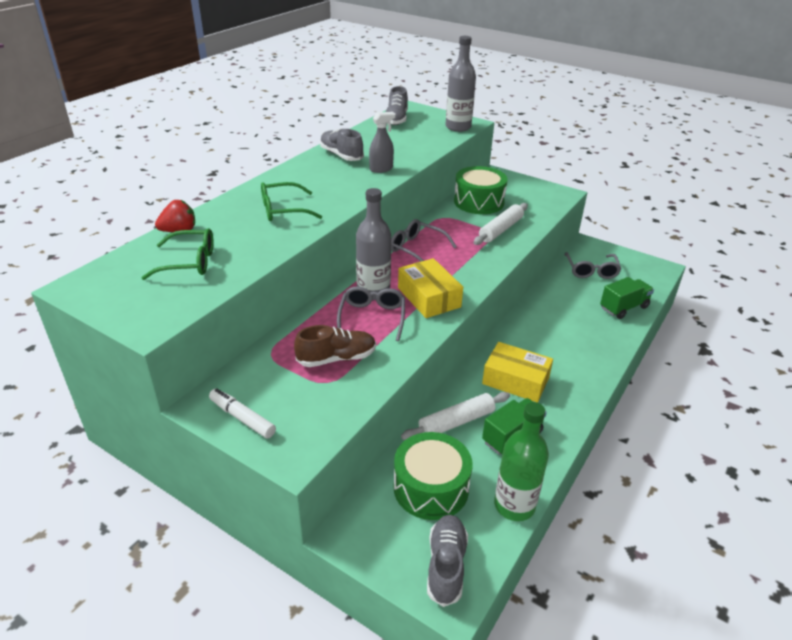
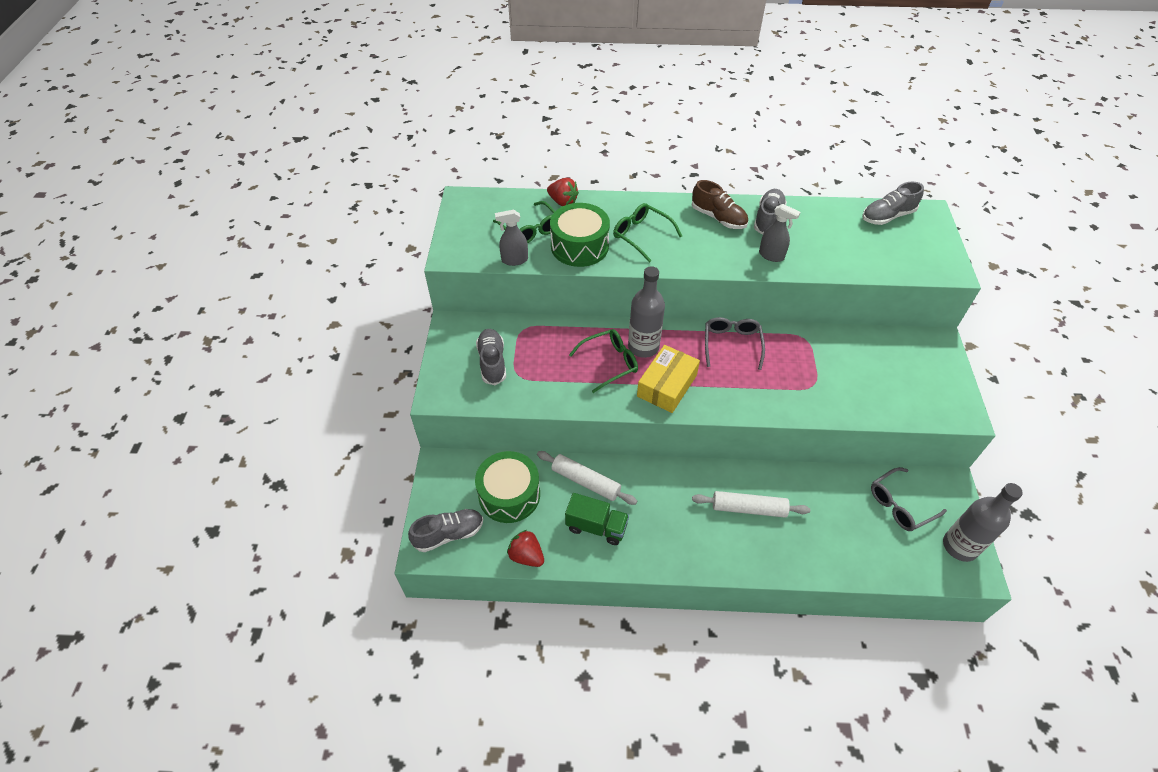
camera: 60 degrees right, 15 degrees up
(217, 287) = (514, 260): none -> grey spray bottle
(242, 418) = (454, 350): white marker -> none
(291, 394) = (492, 362): none -> grey shoe
(337, 358) = (546, 367): brown shoe -> brown shoe (718, 218)
(372, 317) = (609, 363): grey glasses -> green glasses
(458, 127) = (927, 266): grey bottle -> grey bottle (959, 546)
(478, 202) = (863, 352): green drum -> green drum (579, 246)
(500, 230) = (827, 390): white rolling pin -> white rolling pin (748, 508)
(514, 505) = (526, 556): green bottle -> red strawberry
(515, 380) = (667, 503): yellow box -> none
(623, 307) = (858, 556): green truck -> none

